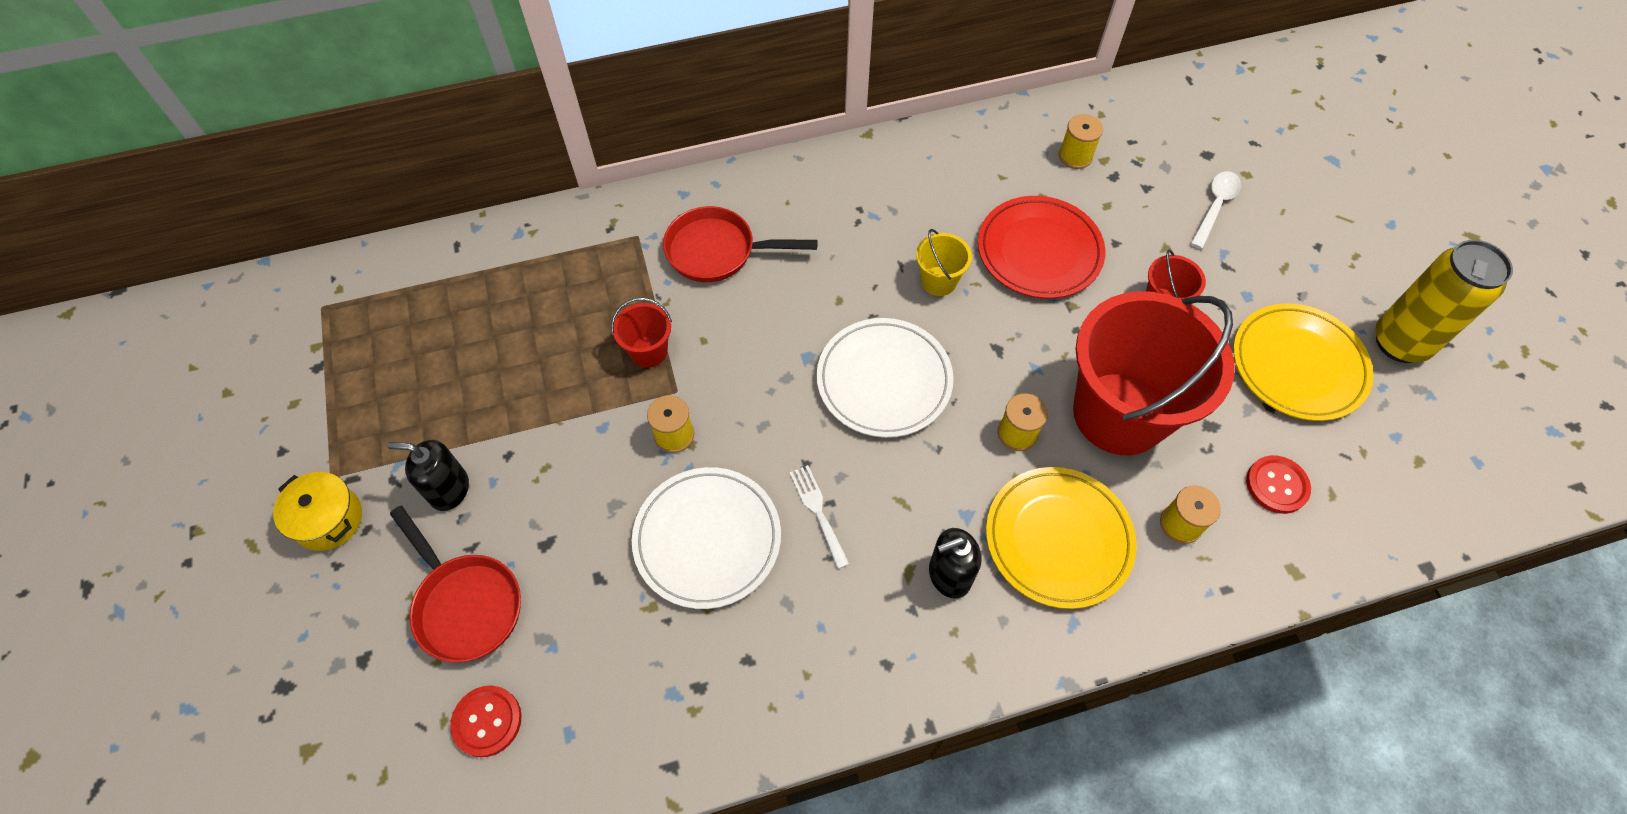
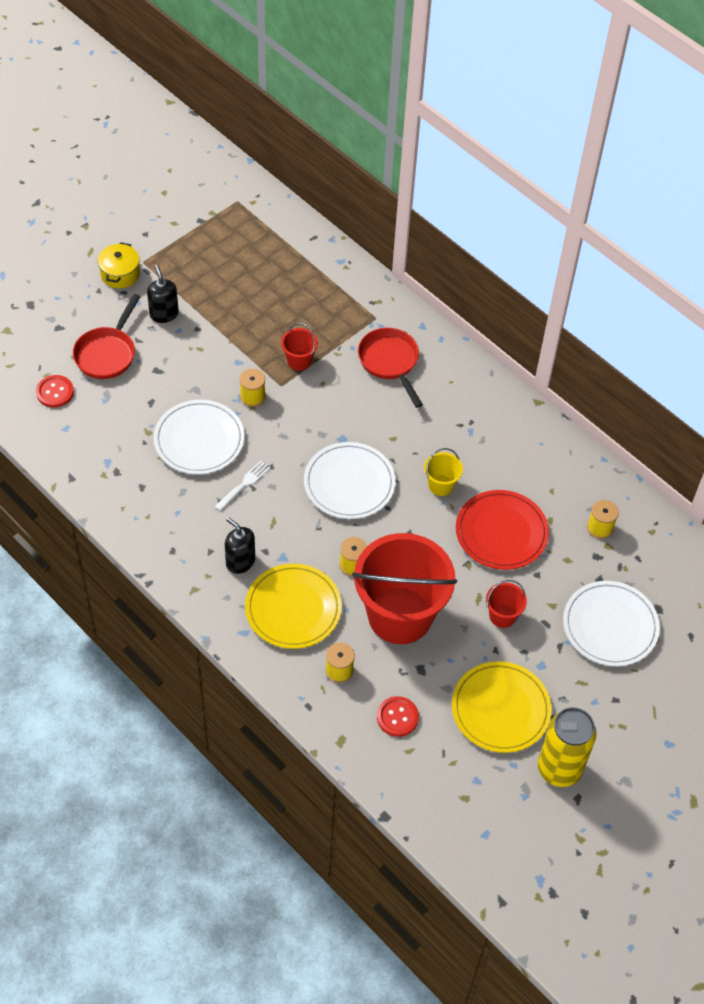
camera: 60 degrees right, 5 degrees down
(1215, 207) = (610, 626): white spoon -> white plate

